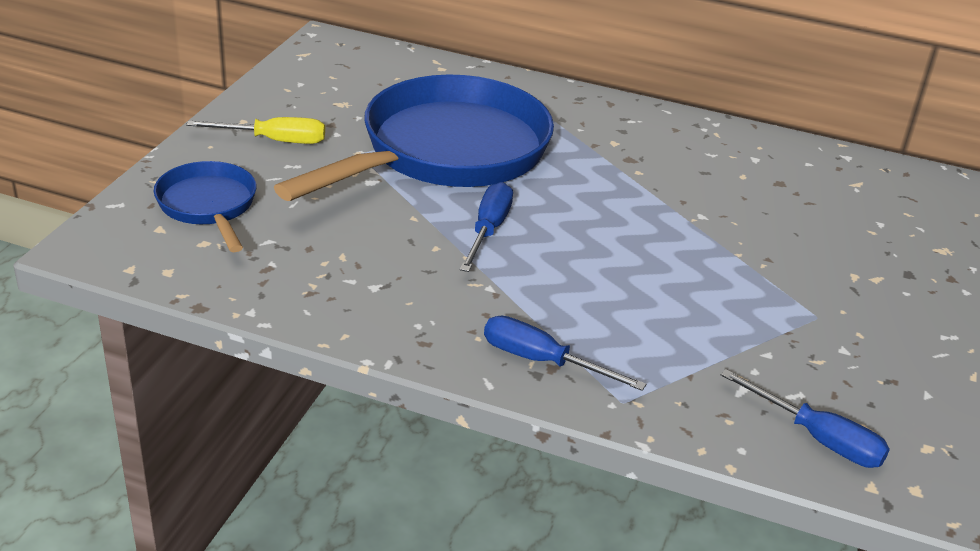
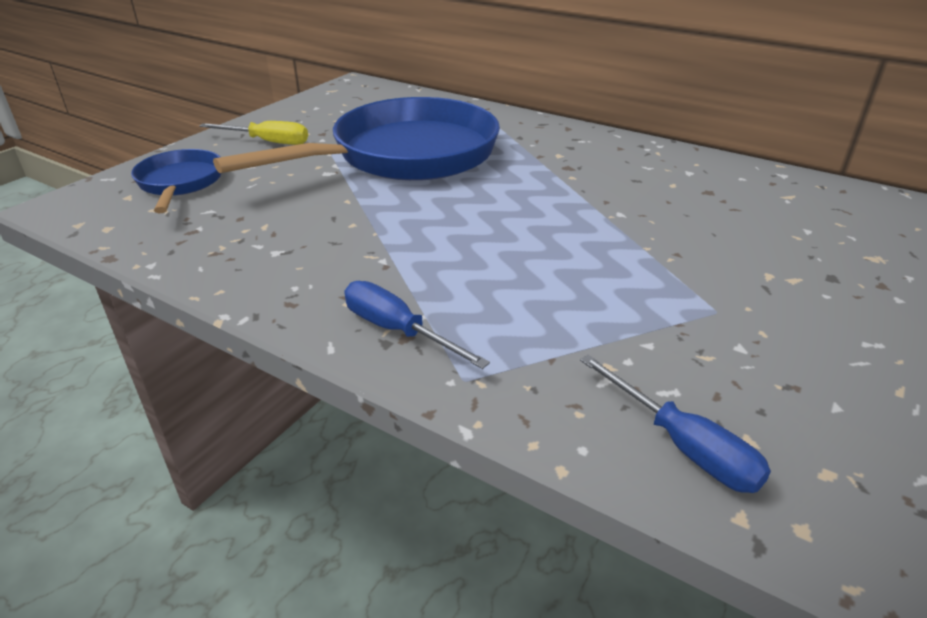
camera: 15 degrees right, 0 degrees up
(488, 230) = (408, 213): blue screwdriver -> none

